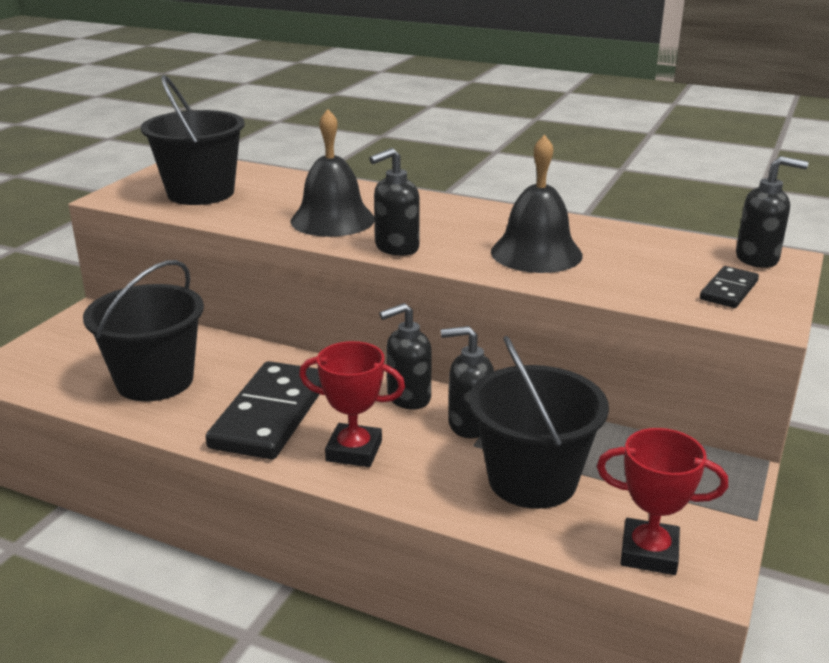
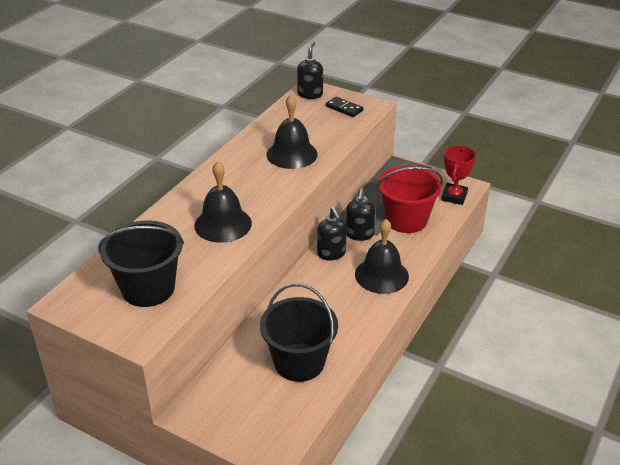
camera: 85 degrees left, 10 degrees up
(270, 415) = (344, 307): black domino -> none
(354, 451) = (381, 275): red trophy -> black bell
(396, 248) = (275, 200): black soap dispenser -> none
(532, 480) = (406, 220): black bucket -> red bucket

